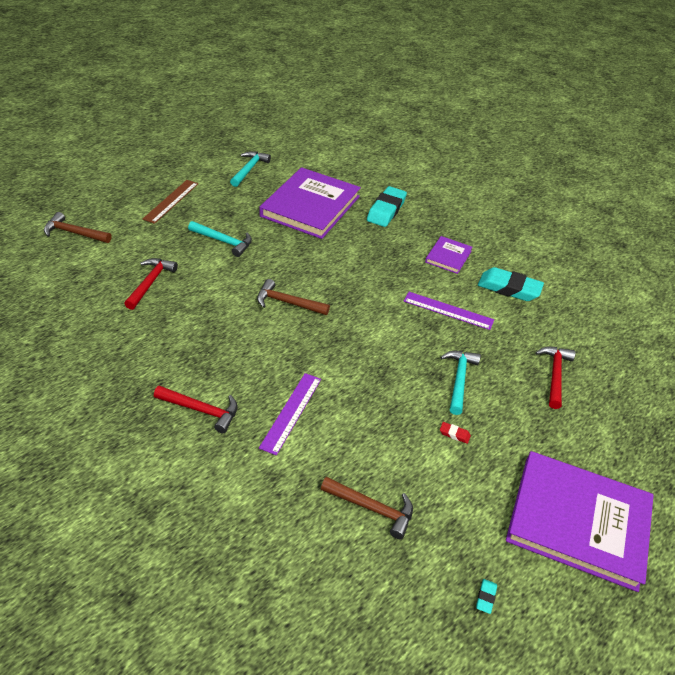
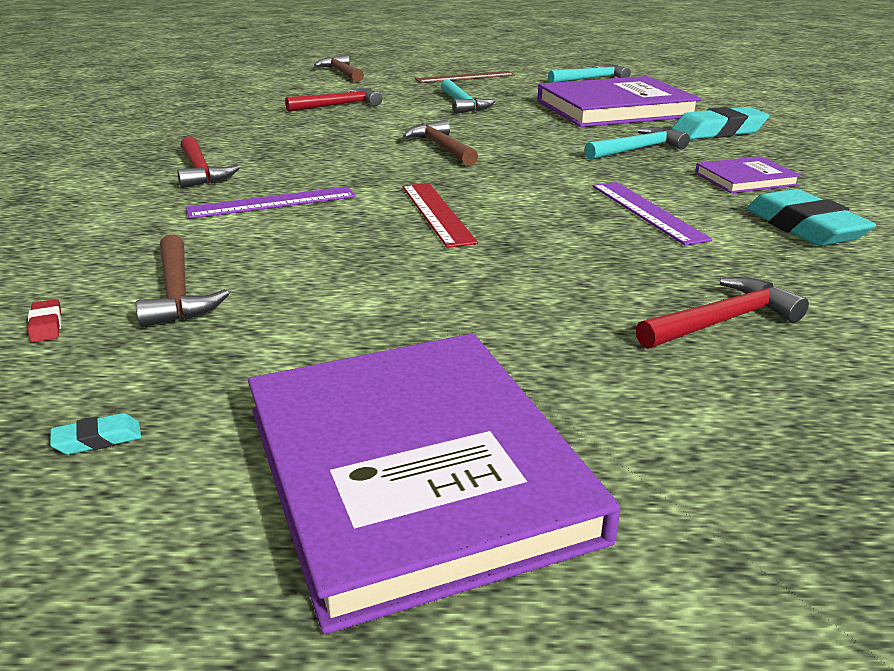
camera: 50 degrees right, 15 degrees down
(375, 368) = (437, 213): none -> red ruler
(454, 434) = (418, 294): red eraser -> red eraser (46, 325)
(459, 380) = (533, 261): turquoise hammer -> turquoise hammer (638, 149)

